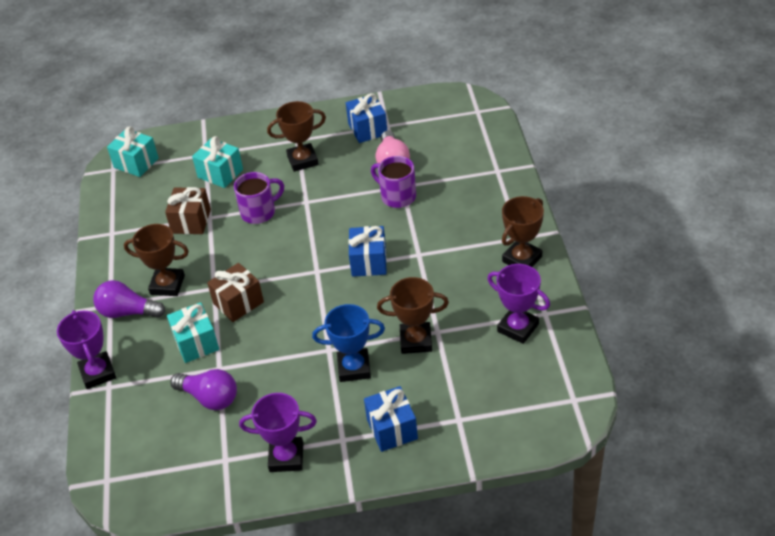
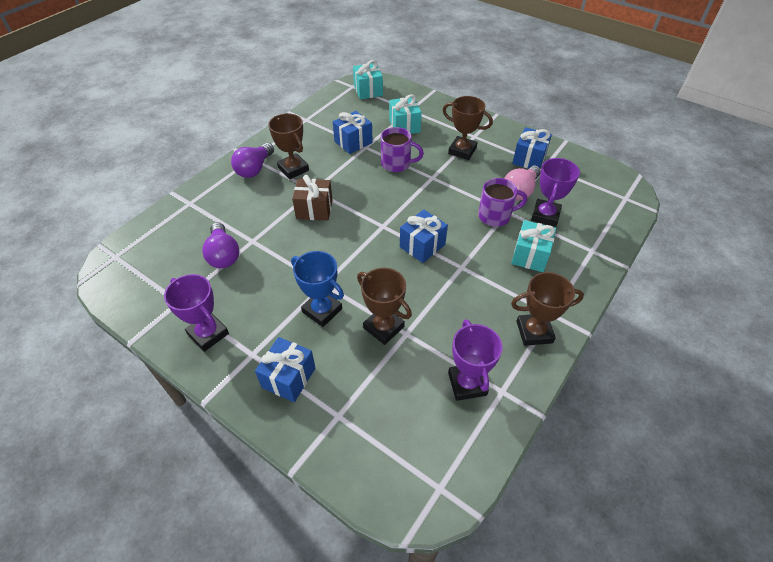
camera: 40 degrees right, 5 degrees up
(98, 373) = (196, 191): purple trophy -> purple trophy (545, 215)
(128, 312) = (254, 169): purple light bulb -> purple light bulb turned 120 degrees counterclockwise
(191, 221) = (353, 142): brown gift -> blue gift
(196, 343) = (262, 215): turquoise gift -> turquoise gift (530, 255)
(397, 196) = (495, 216): purple mug -> purple mug turned 90 degrees clockwise

